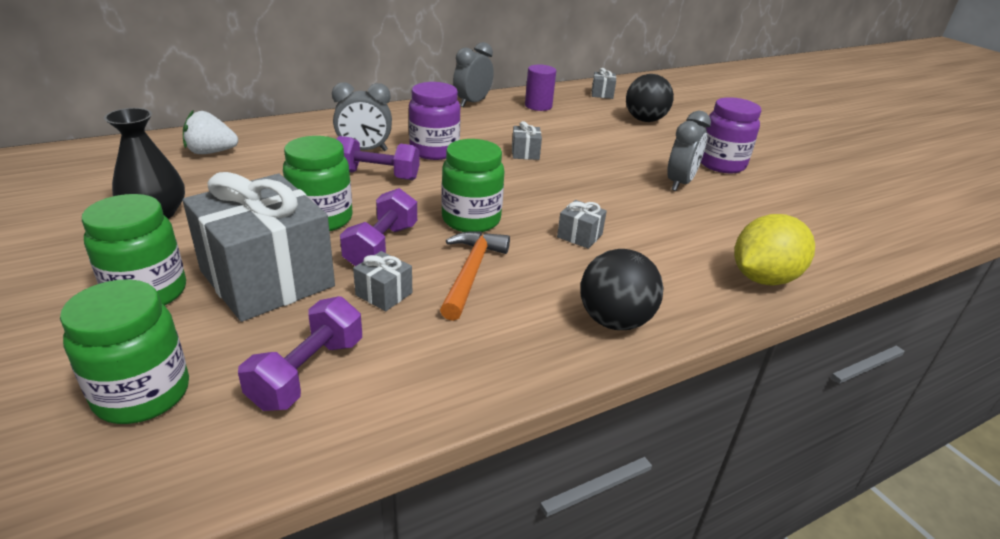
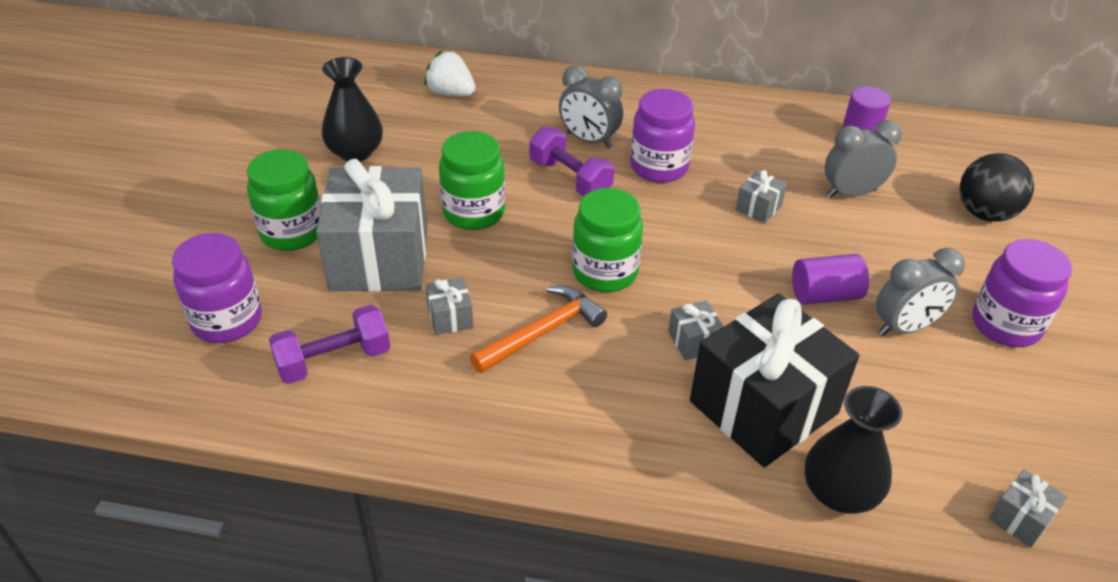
camera: 40 degrees right, 10 degrees up
(142, 394) = (227, 320): green jar -> purple jar
(381, 246) = (495, 266): purple dumbbell -> none
(472, 103) = (777, 108): grey clock -> grey clock (851, 193)
(602, 94) = (976, 148): grey gift -> grey gift (1020, 518)
(614, 321) = (616, 449): black ball -> none
(620, 183) = (825, 295): none -> purple cylinder
(666, 253) = (763, 407): none -> black gift
(763, 278) = (839, 492): yellow lemon -> black vase

